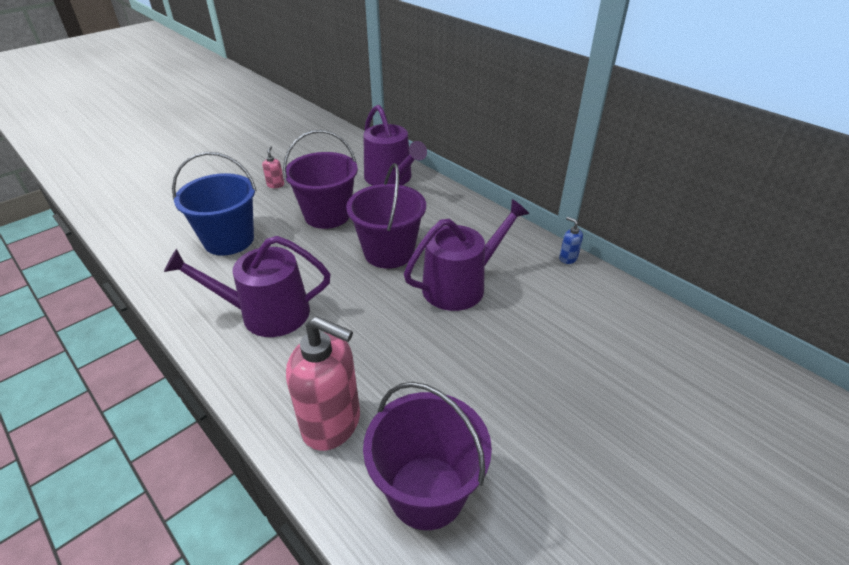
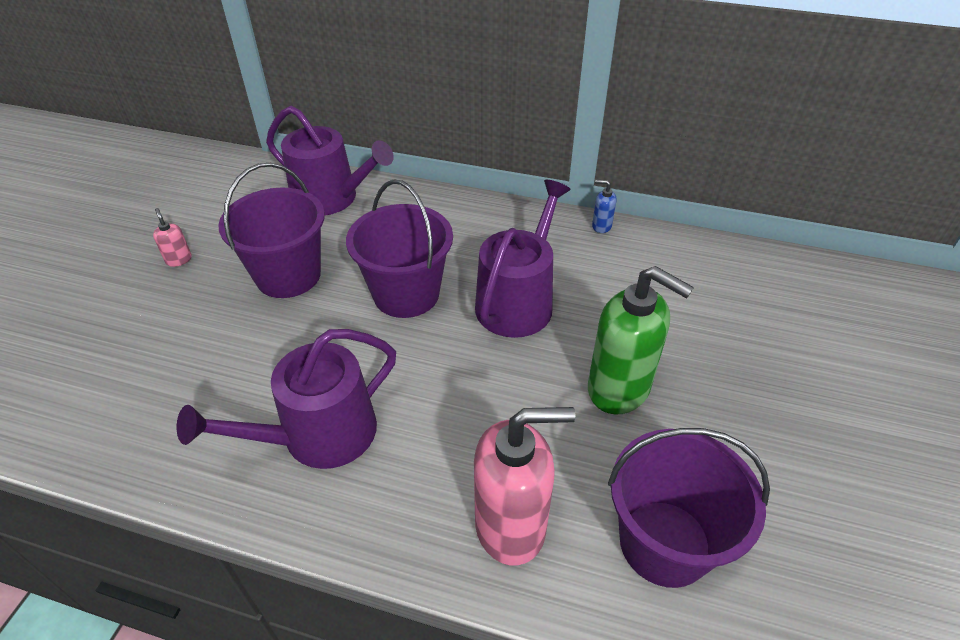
camera: 30 degrees left, 5 degrees up
(229, 240) = (177, 361): blue bucket -> none
(484, 373) = (619, 389): none -> green soap dispenser

